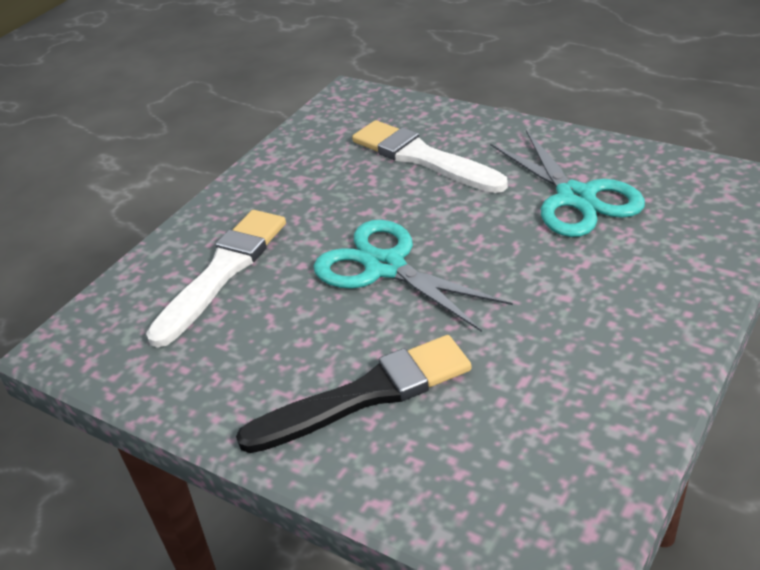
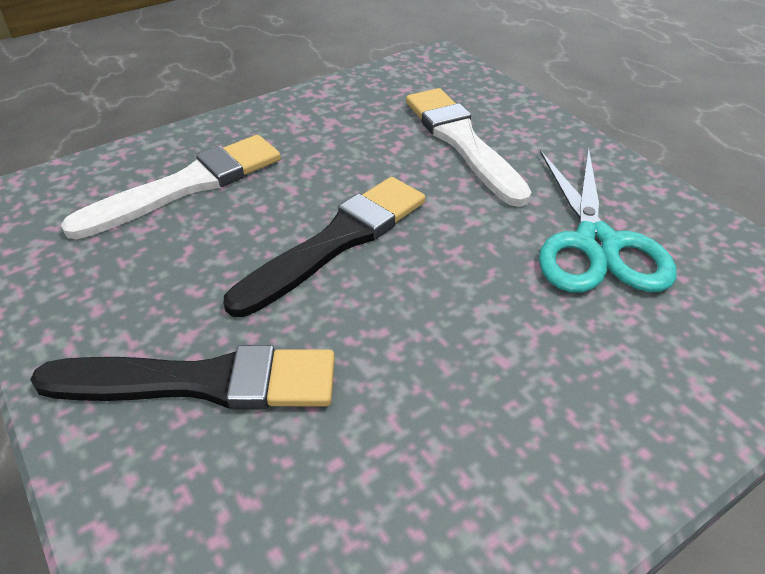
camera: 20 degrees right, 5 degrees up
(385, 267) = (337, 241): turquoise scissors -> black brush

